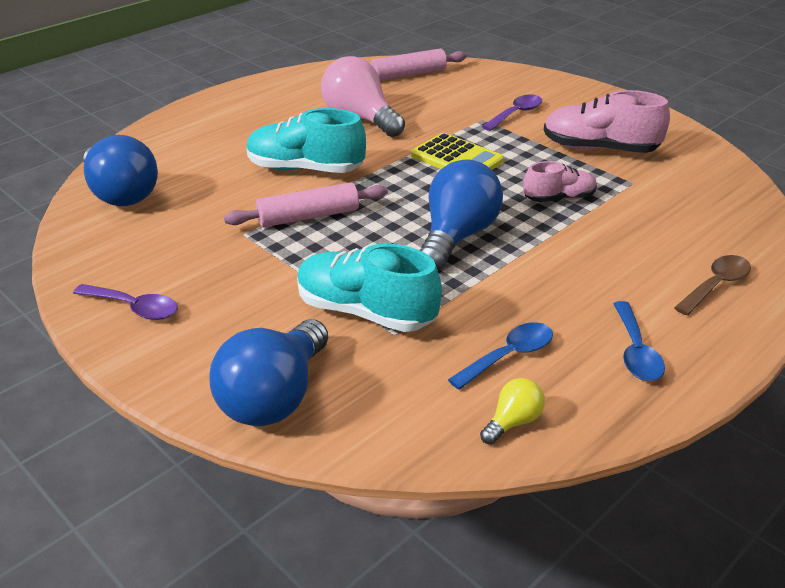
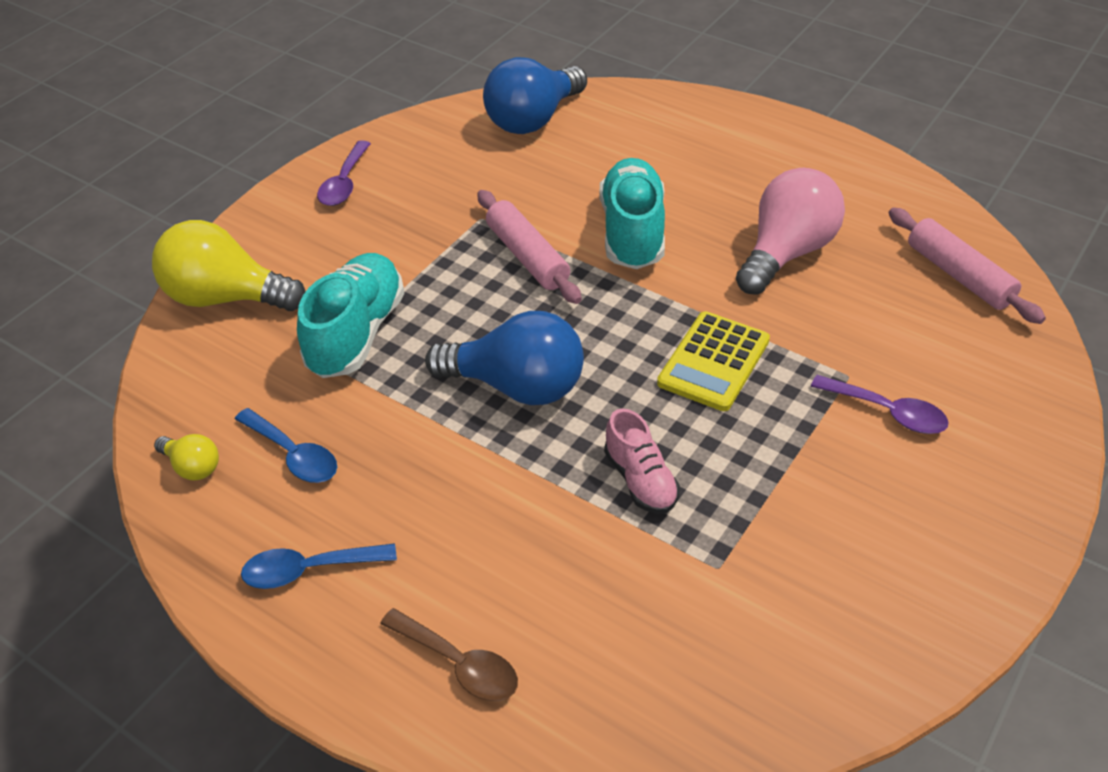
camera: 80 degrees right, 10 degrees up
(274, 397) = (226, 297): blue light bulb -> yellow light bulb
(599, 149) = (813, 523): pink shoe -> none

